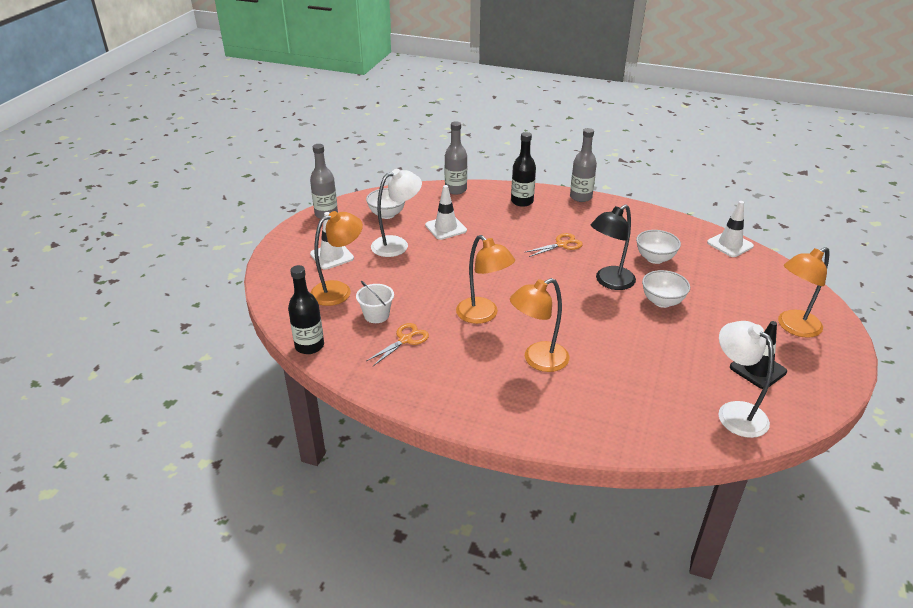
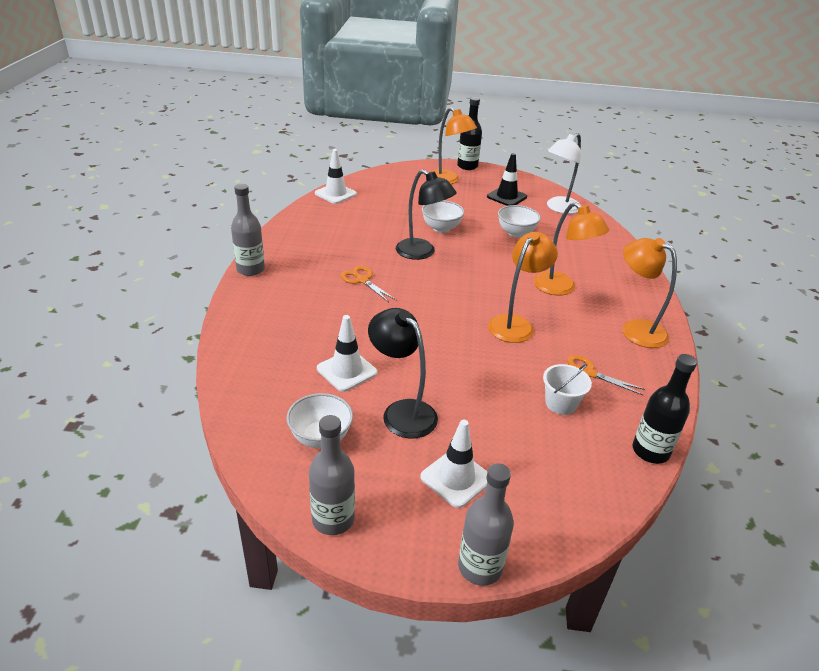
camera: 105 degrees left, 0 degrees up
(339, 290) = (532, 449): orange lamp -> orange lamp (635, 329)
(397, 244) = (402, 412): white lamp -> black lamp
(455, 190) = (235, 373): grey bottle -> grey bottle (480, 567)
(522, 201) = (266, 311): black bottle -> black bottle (467, 166)
(655, 258) = (372, 229): white bowl -> white bowl (516, 233)

